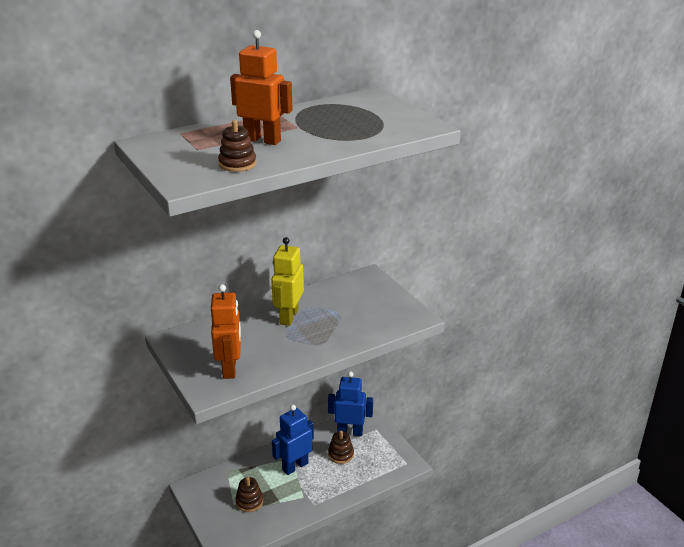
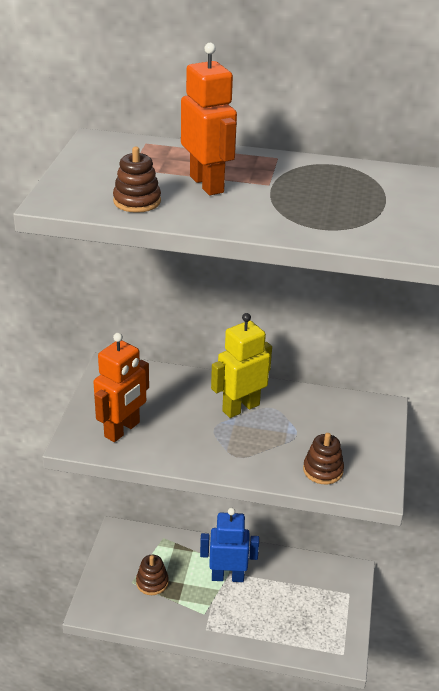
camera: 40 degrees right, 5 degrees up
(341, 454) = (284, 595): brown stacking toy -> brown stacking toy (323, 470)
(350, 432) = (318, 577): blue robot -> none

